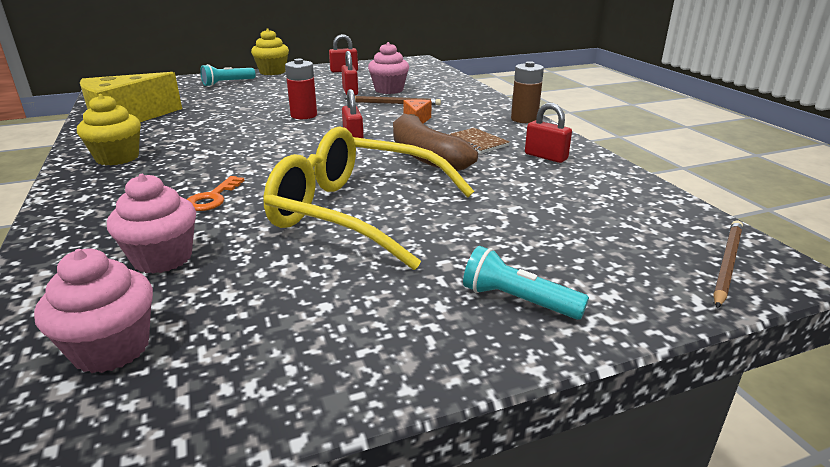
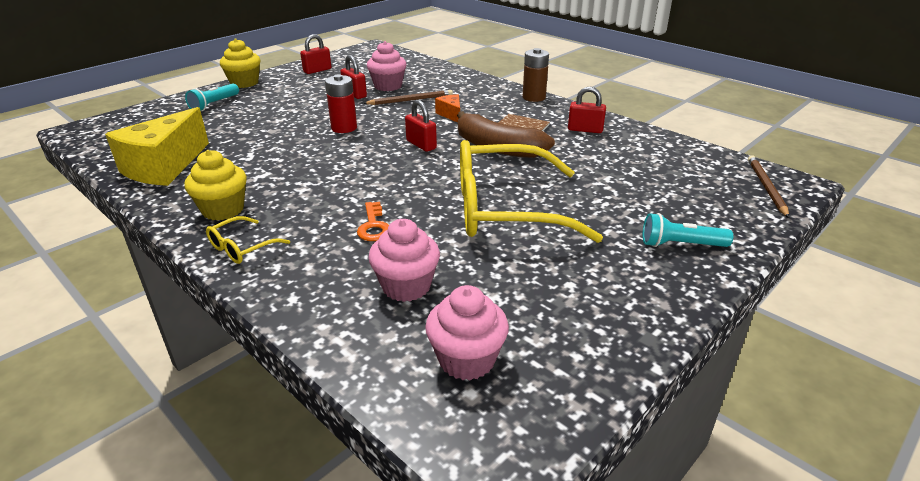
camera: 25 degrees left, 5 degrees up
(85, 189) = (242, 248): none -> yellow glasses

